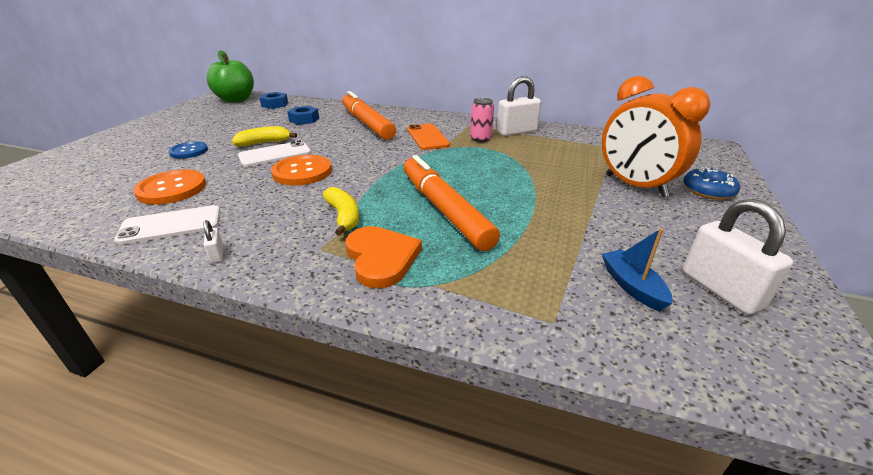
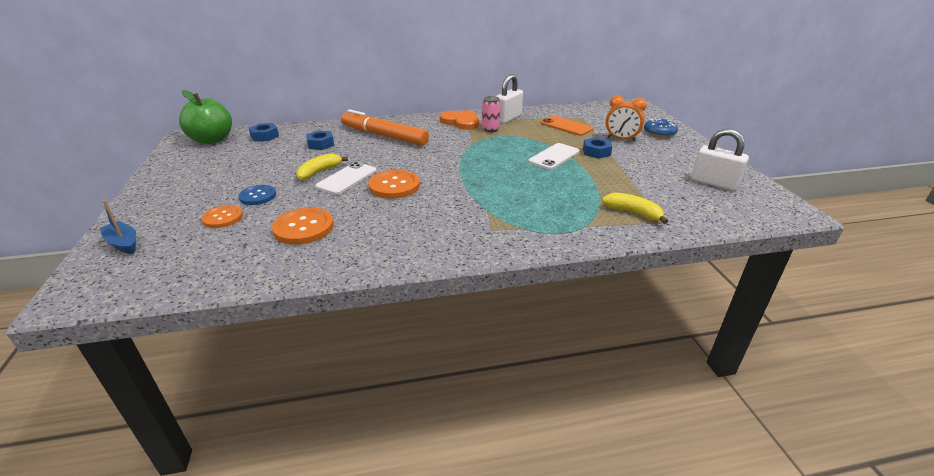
camera: 30 degrees left, 0 degrees up
(138, 162) = (223, 218): none -> orange button
(171, 225) = (356, 250): white phone -> white phone (554, 157)
(217, 254) = (428, 255): white padlock -> none
(344, 216) = (476, 206): yellow banana -> yellow banana (633, 213)
(381, 258) = (537, 222): orange heart -> orange heart (461, 122)
(427, 137) = (450, 136): orange phone -> orange phone (566, 126)
(444, 210) = (534, 183): orange marker -> none
(577, 193) = (596, 152): none -> blue nut
(632, 286) = (677, 194): blue boat -> blue boat (123, 243)
(635, 186) = (621, 139): orange clock -> orange clock, size x0.62

